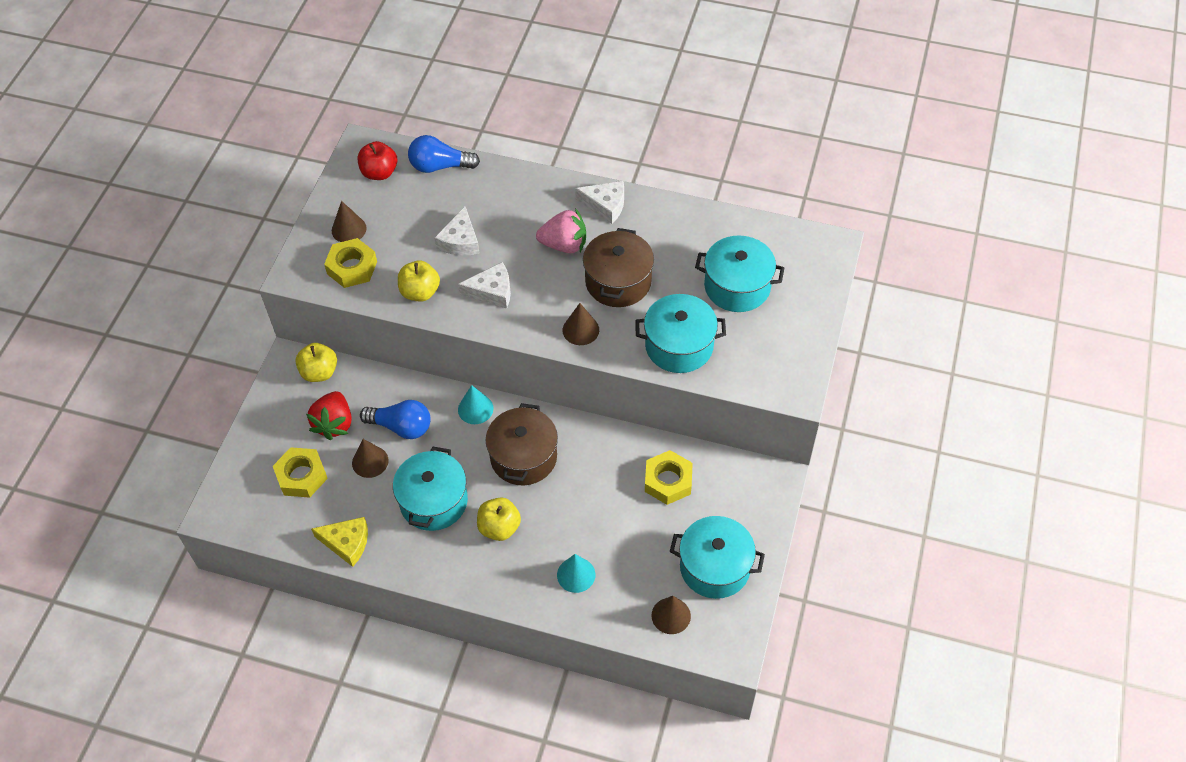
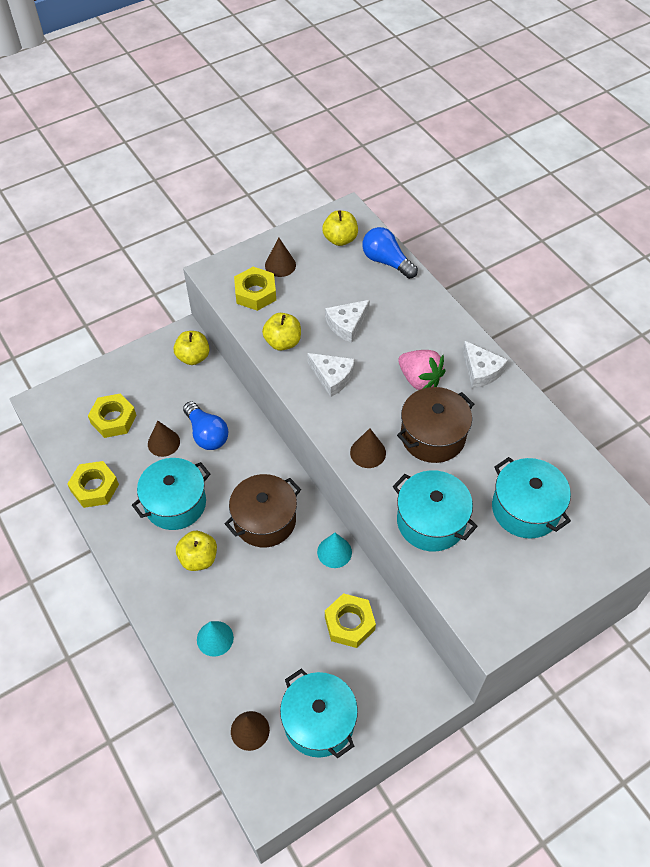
camera: 40 degrees right, 0 degrees up
(334, 424) = (167, 399): red strawberry -> none
(347, 543) = (94, 488): yellow cheese -> yellow nut
(379, 173) = (340, 239): red apple -> yellow apple
(475, 409) = (267, 459): turquoise cone -> turquoise cone (334, 552)

